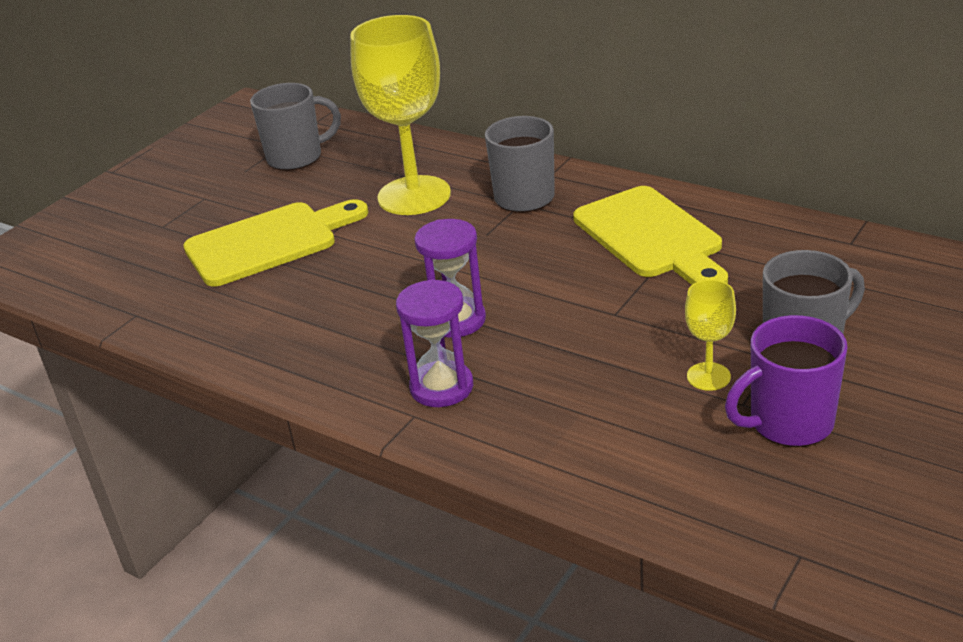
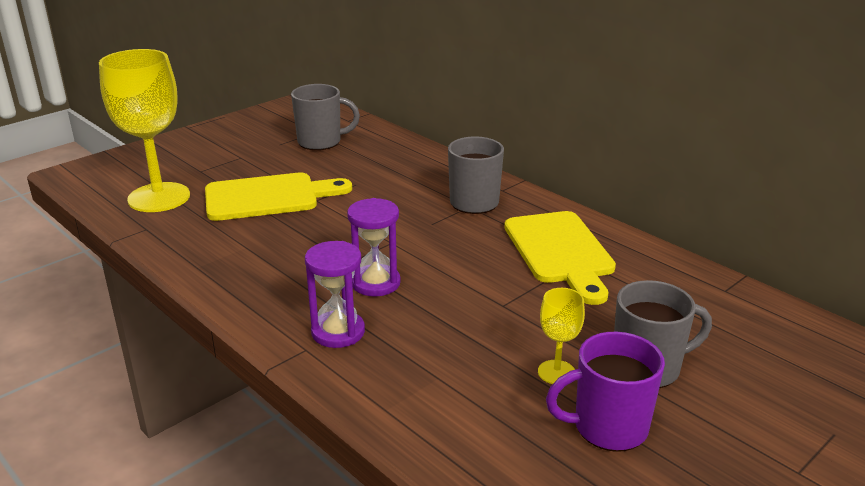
camera: 10 degrees right, 5 degrees down
(414, 196) = (392, 185): yellow goblet -> yellow goblet (159, 197)

